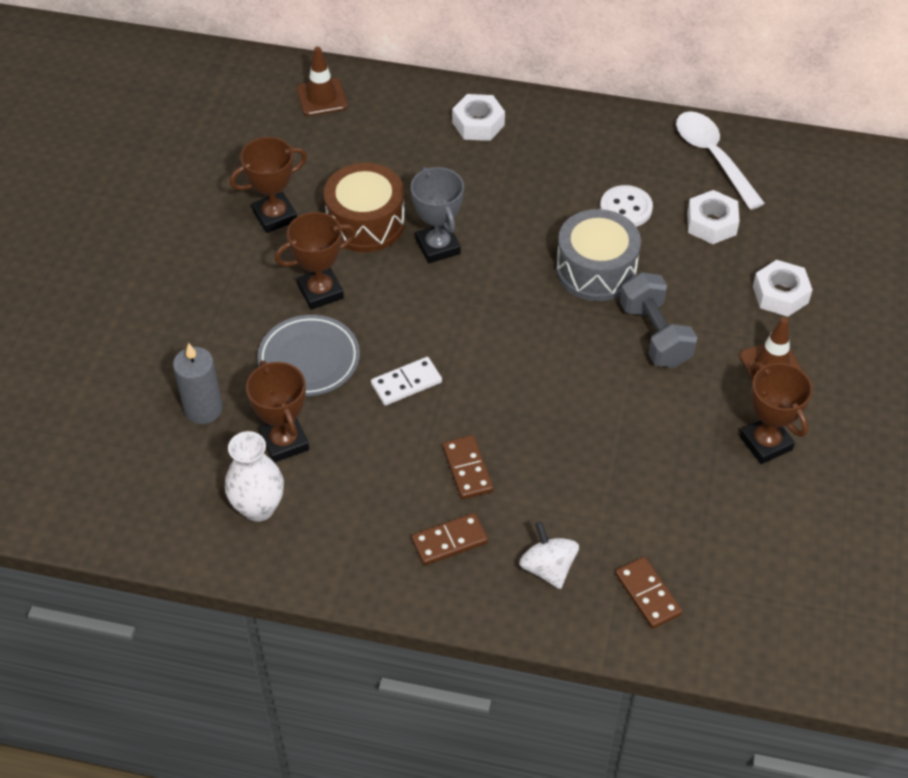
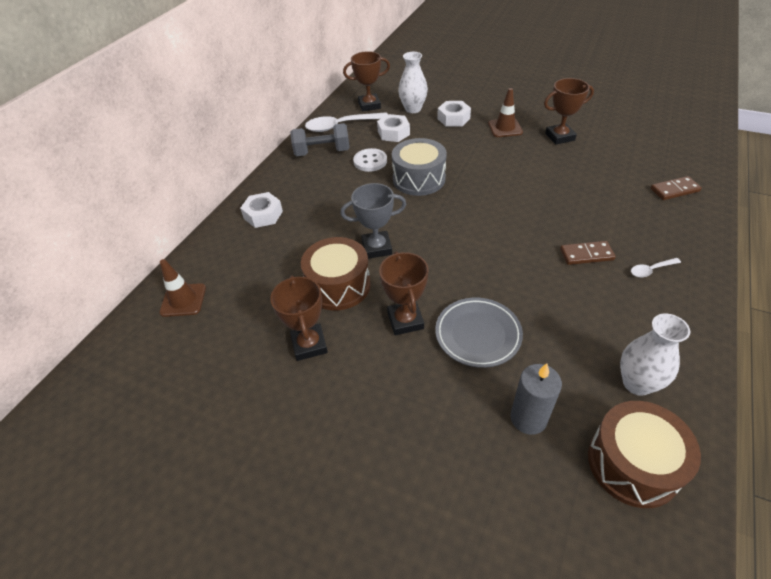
camera: 75 degrees left, 5 degrees down
(159, 495) = (633, 464): none -> brown drum
(284, 442) = (565, 359): brown trophy -> brown trophy (369, 105)
(406, 383) = (507, 278): white domino -> none
(449, 541) = (651, 270): brown domino -> white spoon
(548, 568) = (664, 227): white spinning top -> none
(655, 335) = (476, 163): grey dumbbell -> grey dumbbell (322, 152)
(794, 237) = (413, 109): none -> white vase

